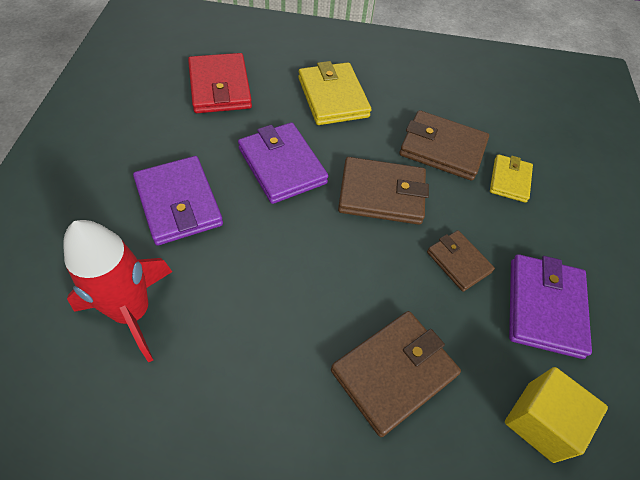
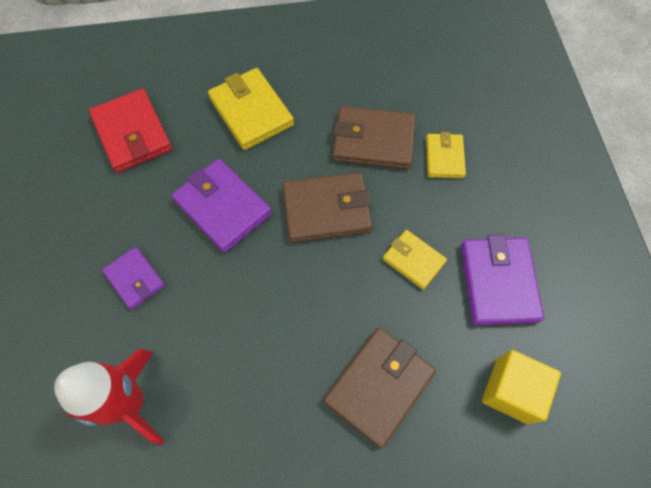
camera: 10 degrees left, 10 degrees up
(178, 203) = (135, 279): purple wallet -> purple wallet, size x0.61
(458, 262) = (413, 260): brown wallet -> yellow wallet

